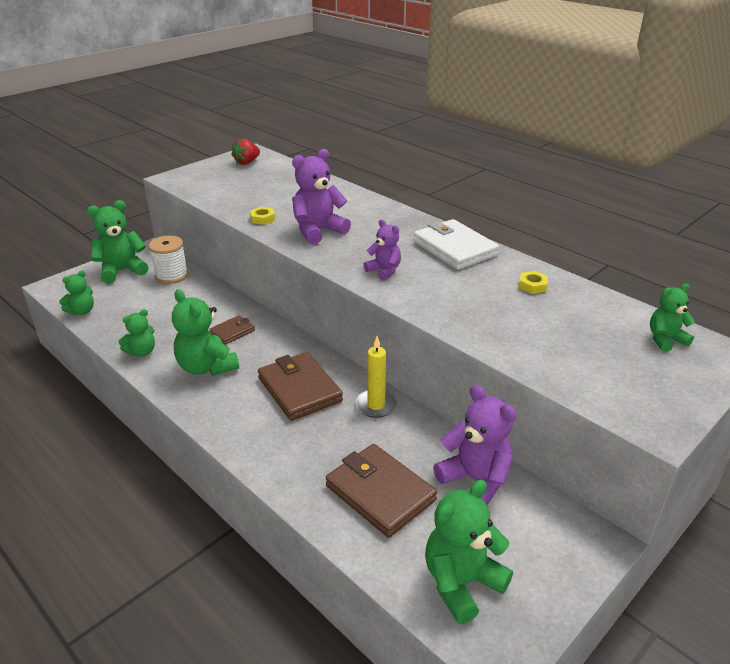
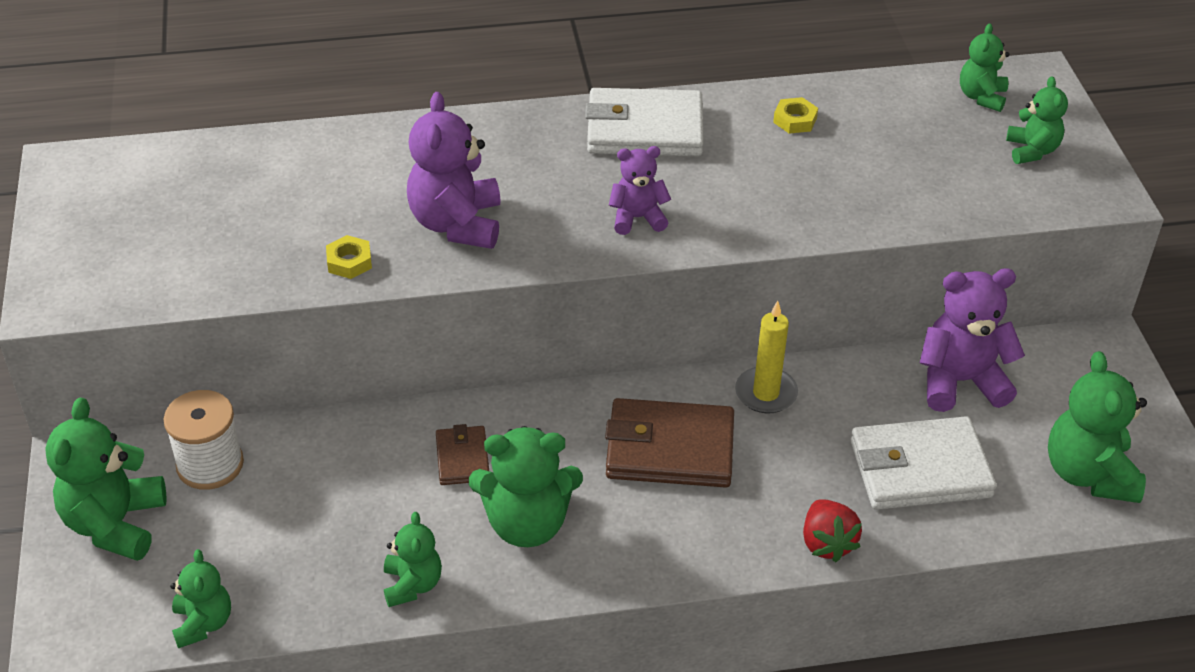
camera: 55 degrees left, 10 degrees up
(247, 162) = (103, 189): red strawberry -> red strawberry (827, 543)
(380, 493) = (920, 469): brown wallet -> white wallet
(648, 378) = (1031, 150): none -> green teddy bear

